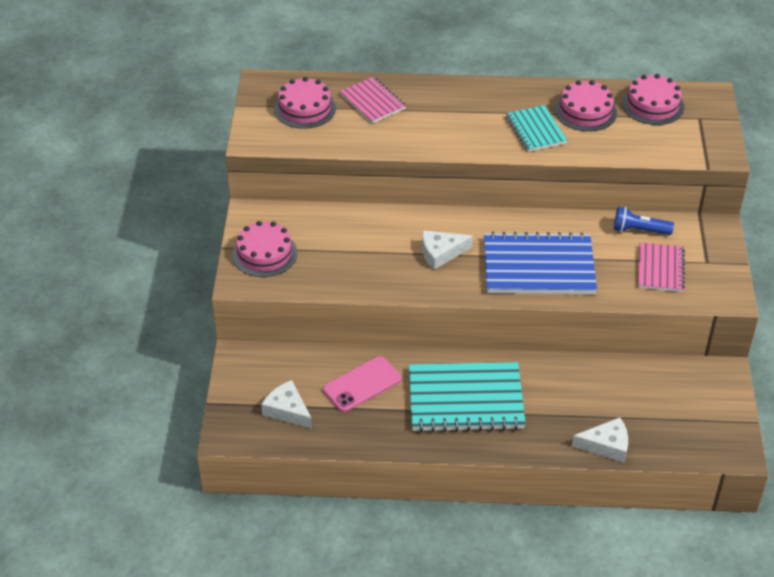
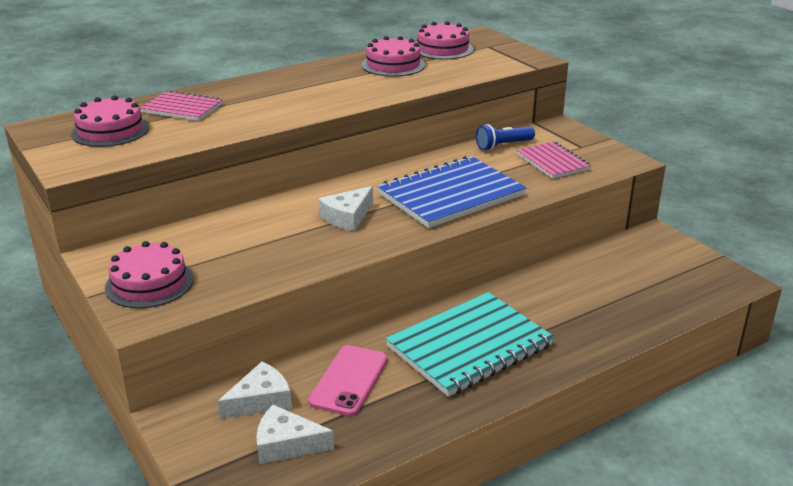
camera: 35 degrees left, 15 degrees down
(535, 130) = (365, 85): turquoise notebook -> none
(606, 445) = (637, 324): white cheese -> white cheese (260, 400)

